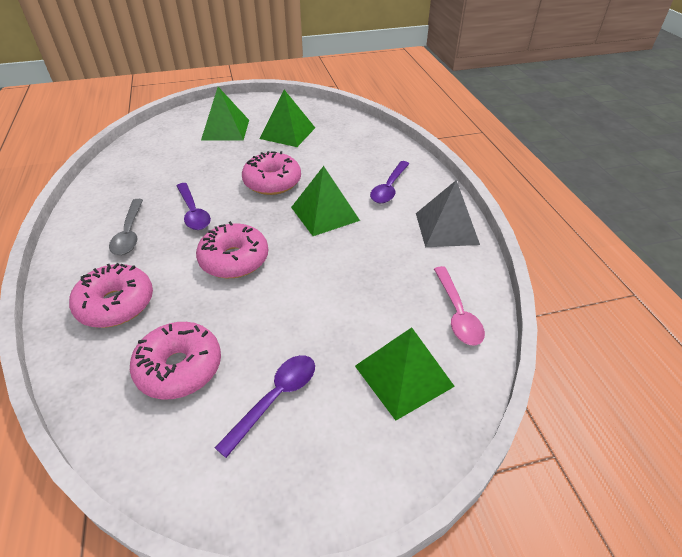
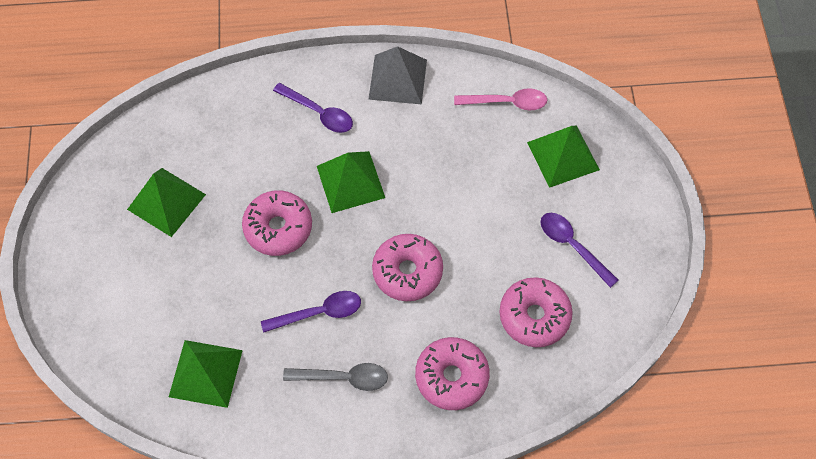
camera: 80 degrees left, 20 degrees up
(225, 129) = (134, 277): green pyramid -> green pyramid (205, 373)

